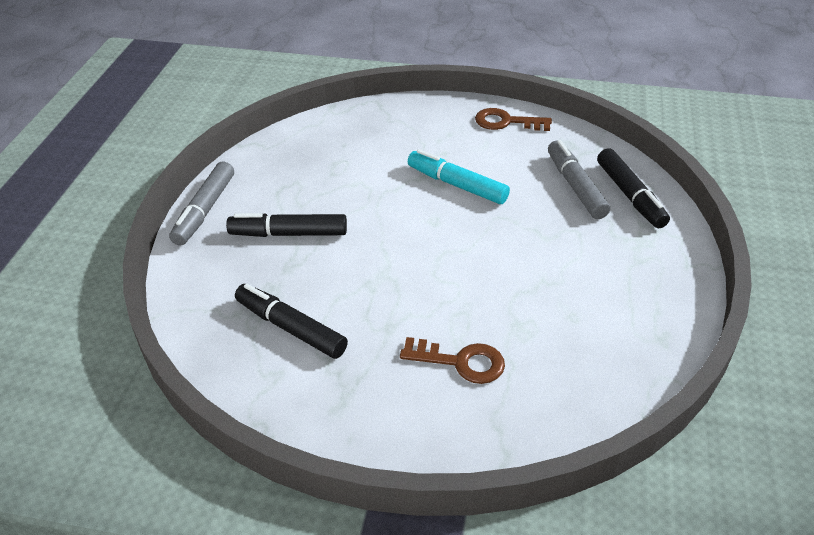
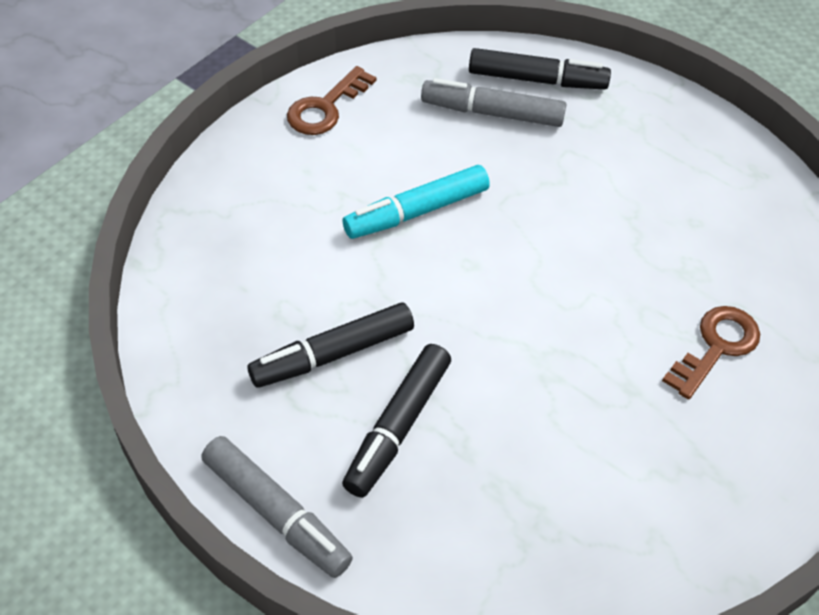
camera: 65 degrees left, 10 degrees up
(290, 328) = (582, 491): black marker -> black marker (332, 354)

